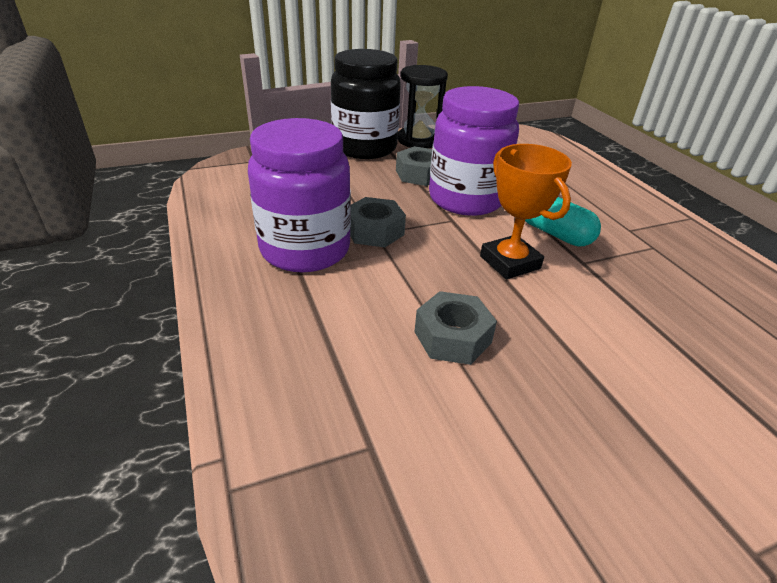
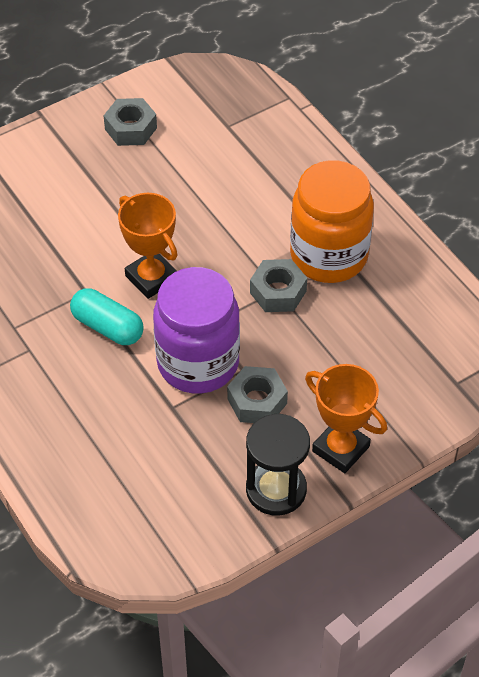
camera: 170 degrees right, 15 degrees up
(305, 249) = (329, 256): purple jar -> orange jar
(364, 148) = (341, 449): black jar -> orange trophy
(452, 337) = (192, 197): grey nut -> grey nut (130, 128)

